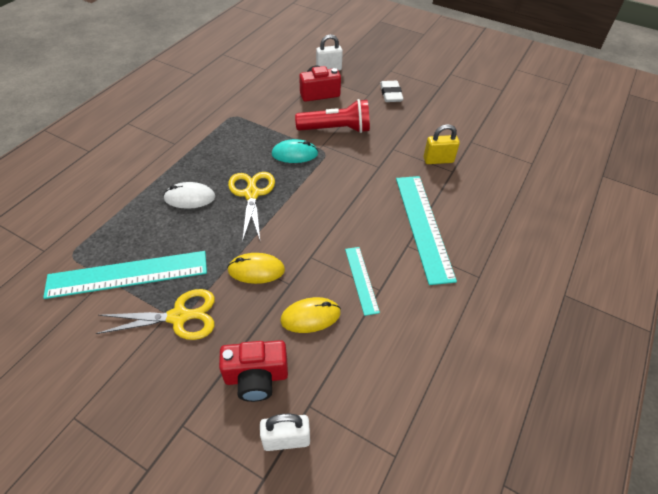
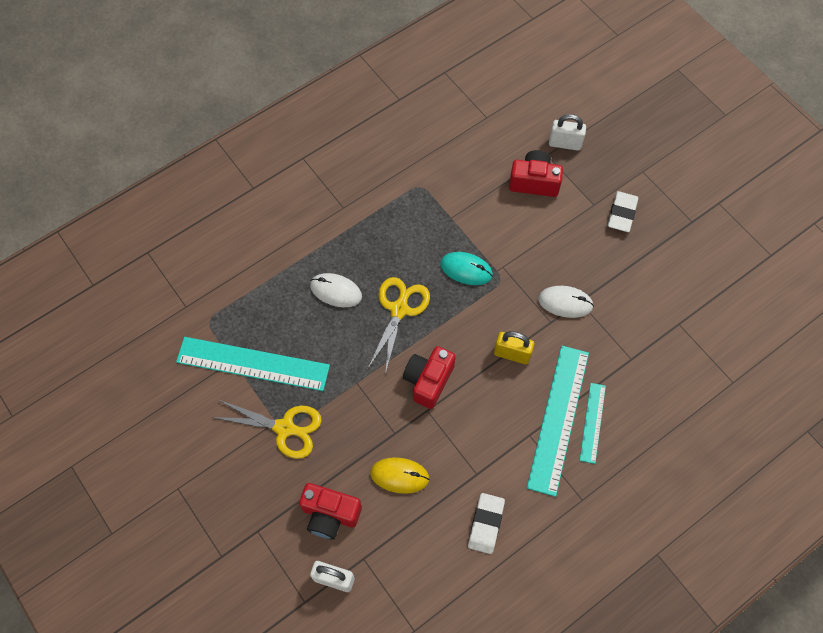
camera: 25 degrees right, 15 degrees up
(256, 270) = (370, 405): yellow mouse -> none
(301, 235) = (428, 381): none -> red camera
(336, 129) = (528, 249): red flashlight -> none
(361, 279) = (464, 456): turquoise ruler -> turquoise ruler (592, 422)
(382, 152) = (565, 302): none -> white mouse
(410, 327) = (486, 524): none -> white eraser
(438, 160) = (623, 337): yellow padlock -> yellow padlock (512, 354)

